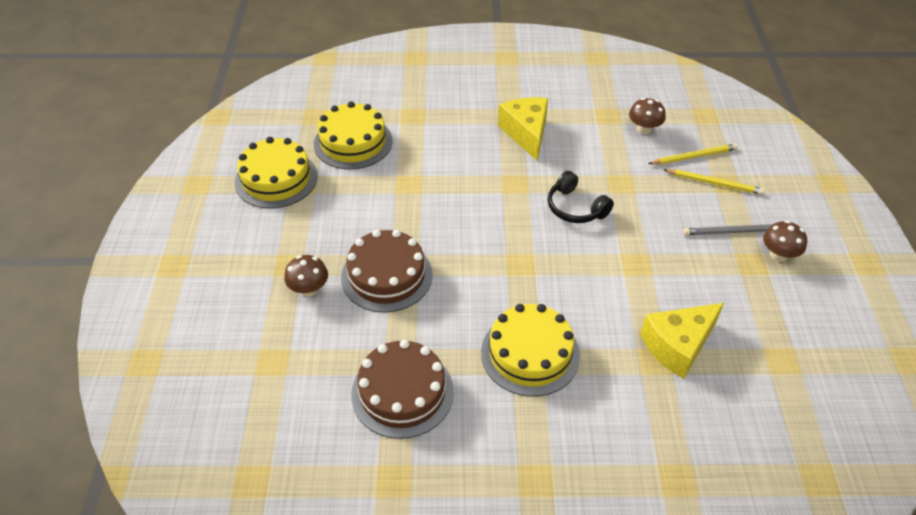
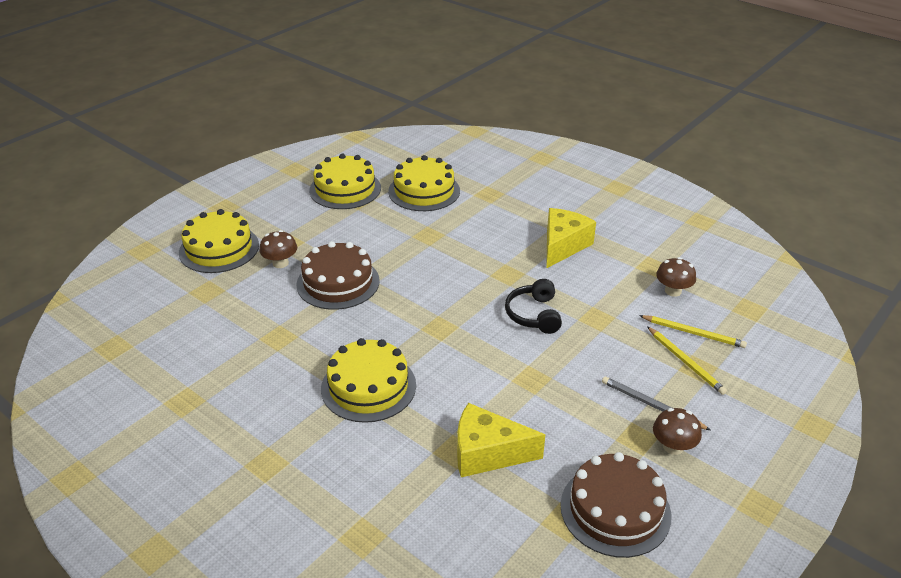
camera: 40 degrees right, 10 degrees down
(227, 311) = (219, 249): none -> yellow cake
(402, 392) = (256, 356): brown cake -> brown cake (615, 510)

